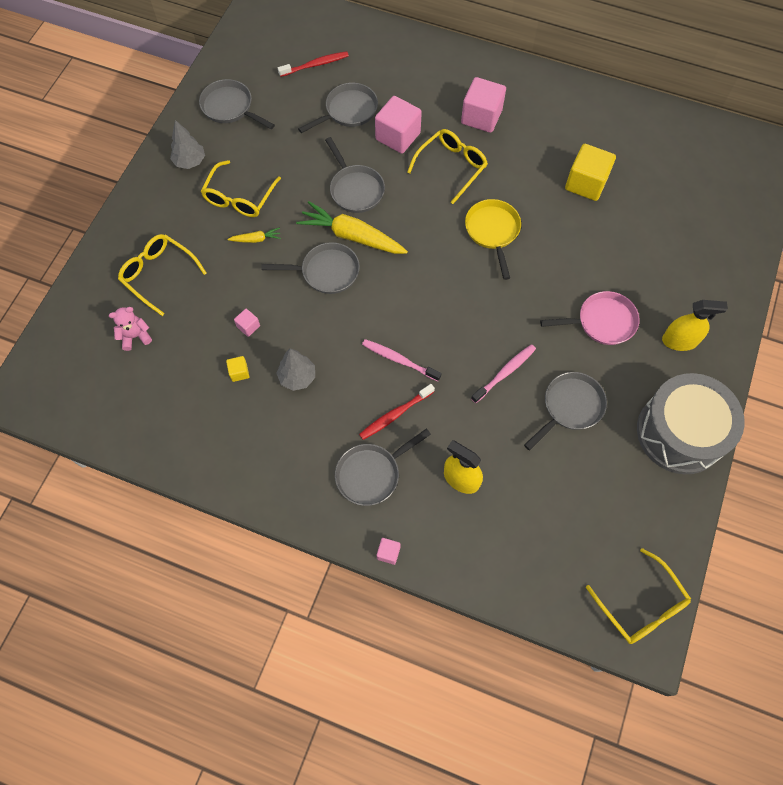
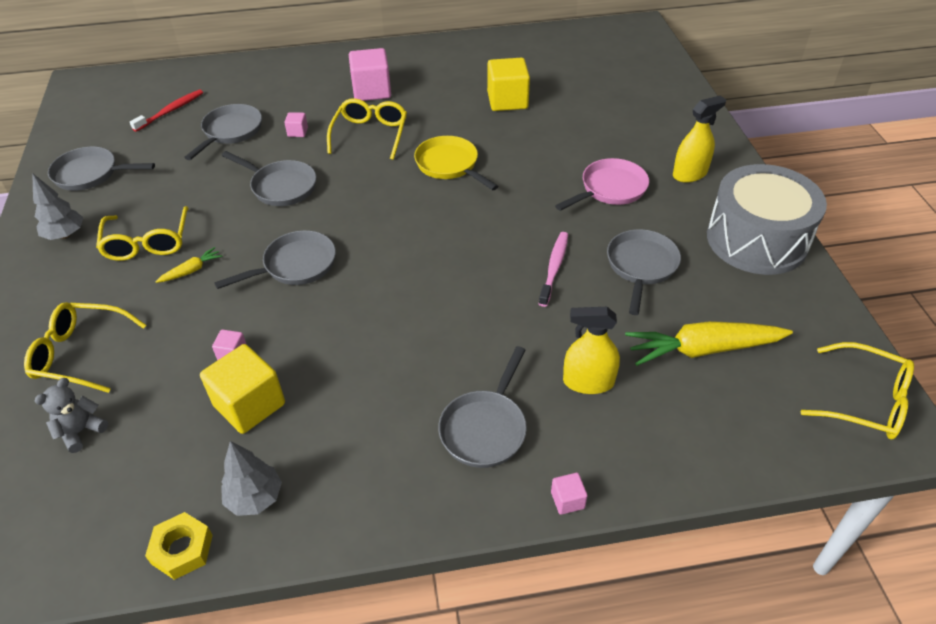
camera: 30 degrees left, 20 degrees down
(135, 336) = (81, 431): pink teddy bear -> grey teddy bear
(155, 451) = (182, 549): none -> yellow nut
(239, 372) = (249, 405): yellow cube -> yellow cube, size x2.17
(297, 377) = (327, 376): grey tree -> grey tree (255, 498)
(352, 236) = (304, 224): yellow carrot -> yellow carrot (703, 350)
(395, 414) = (468, 357): red toothbrush -> none
(398, 136) = (297, 132): pink cube -> pink cube, size x0.46
(399, 360) = (435, 306): pink toothbrush -> none

